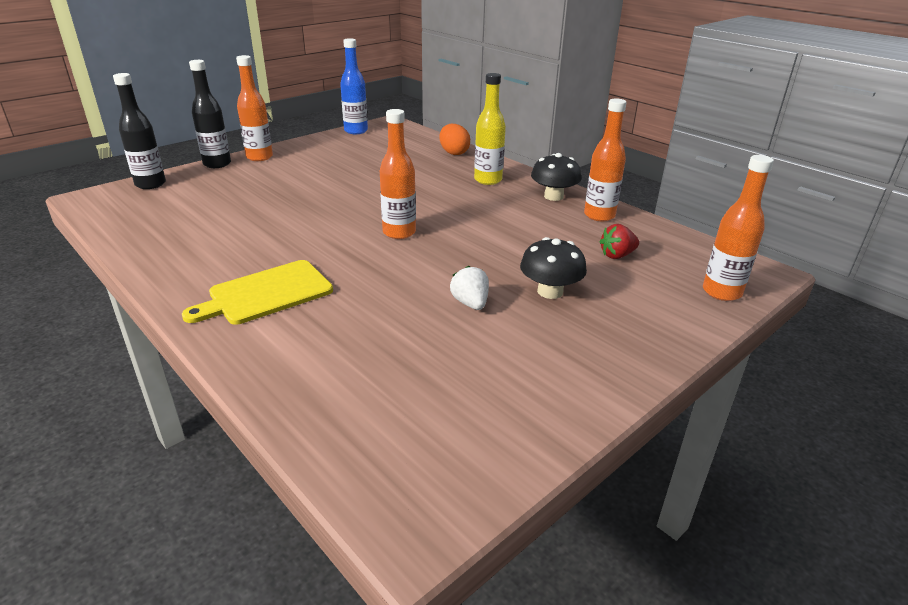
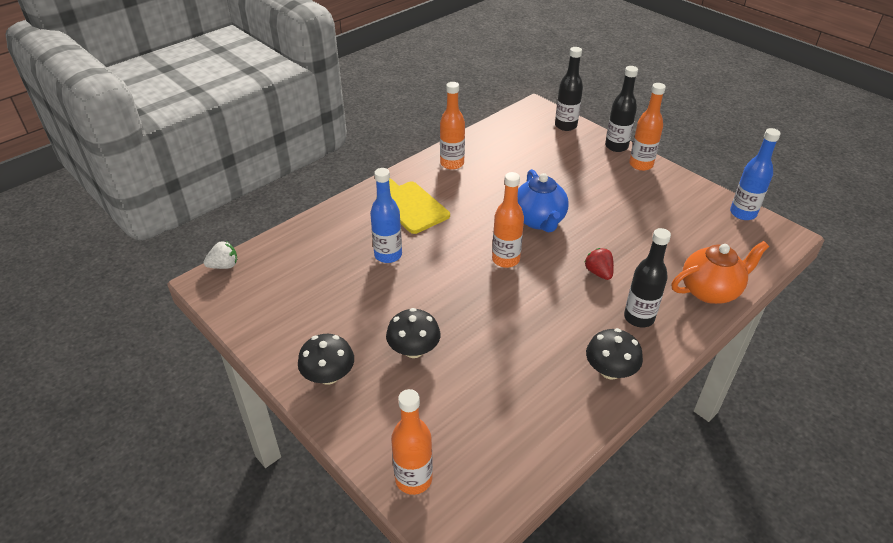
camera: 90 degrees right, 10 degrees up
(334, 211) = (539, 220): none -> blue teapot
(375, 311) = (388, 255): none -> blue bottle
(454, 153) = (710, 291): orange egg -> orange teapot
(470, 303) = (397, 302): white strawberry -> white strawberry (224, 266)
(488, 180) = (639, 318): yellow bottle -> black bottle
(599, 215) = (569, 405): orange bottle -> orange bottle (452, 163)
(608, 353) = (328, 375): none -> black mushroom
(617, 255) = (480, 406): red strawberry -> red strawberry (598, 272)

